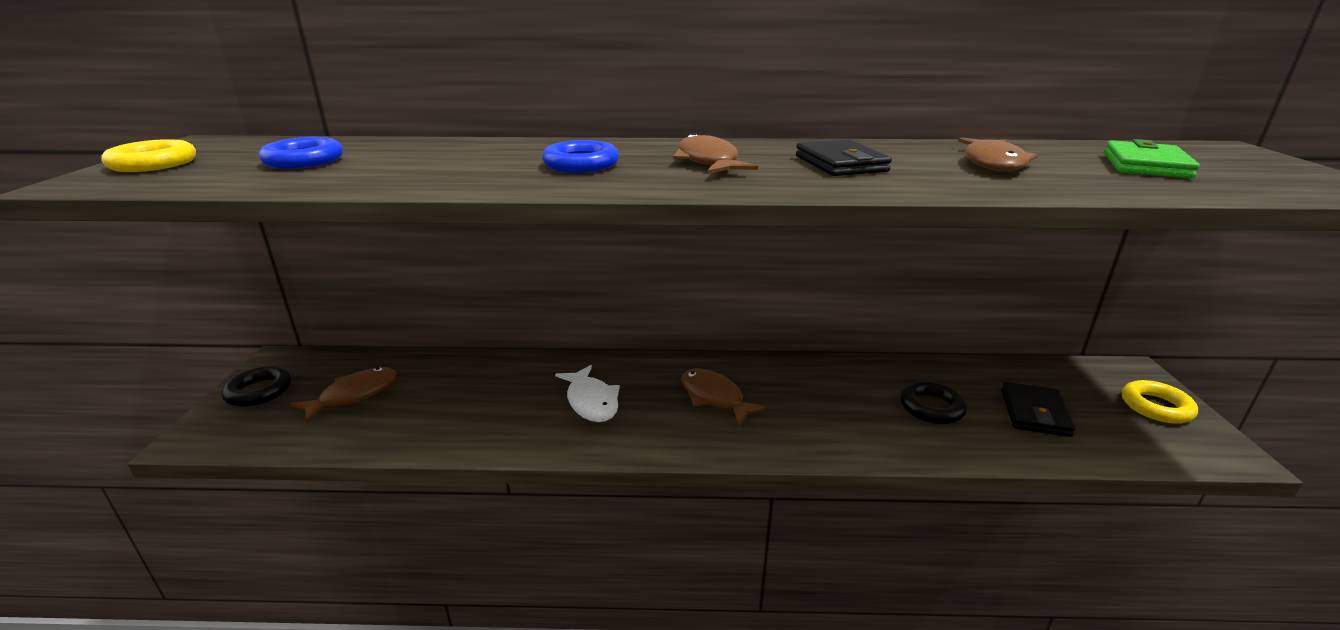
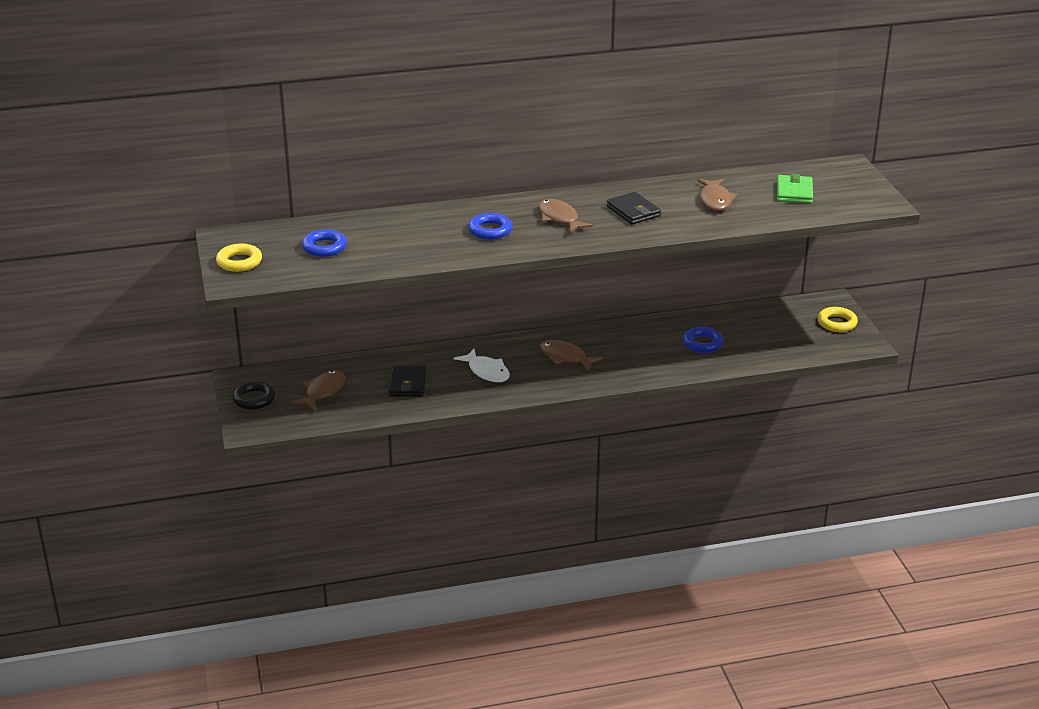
camera: 15 degrees left, 5 degrees up
(931, 408) = (702, 343): black ring -> blue ring
(1034, 413) = (764, 337): black wallet -> black wallet (407, 384)

